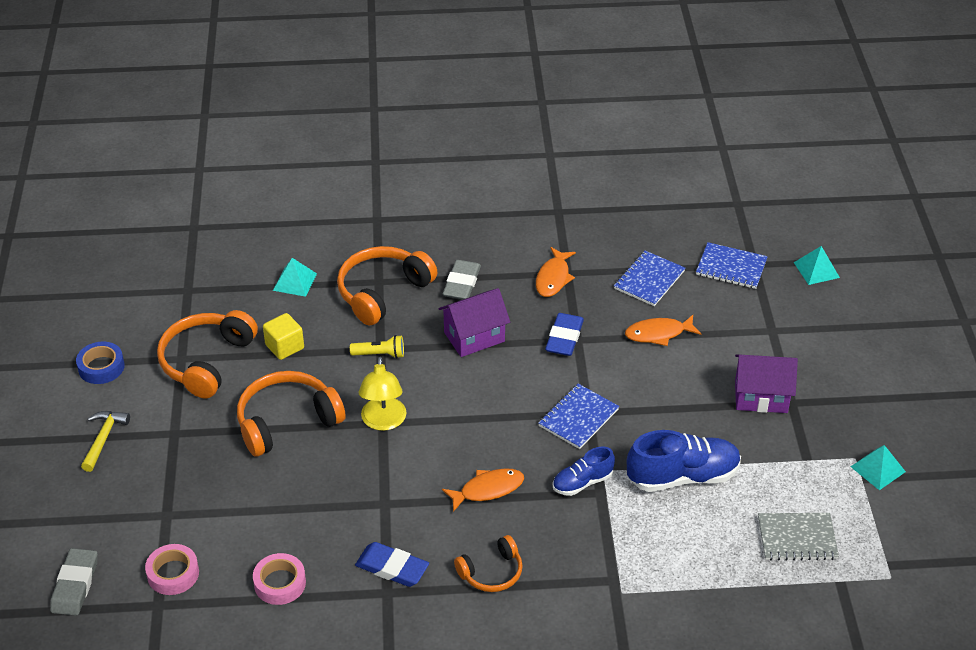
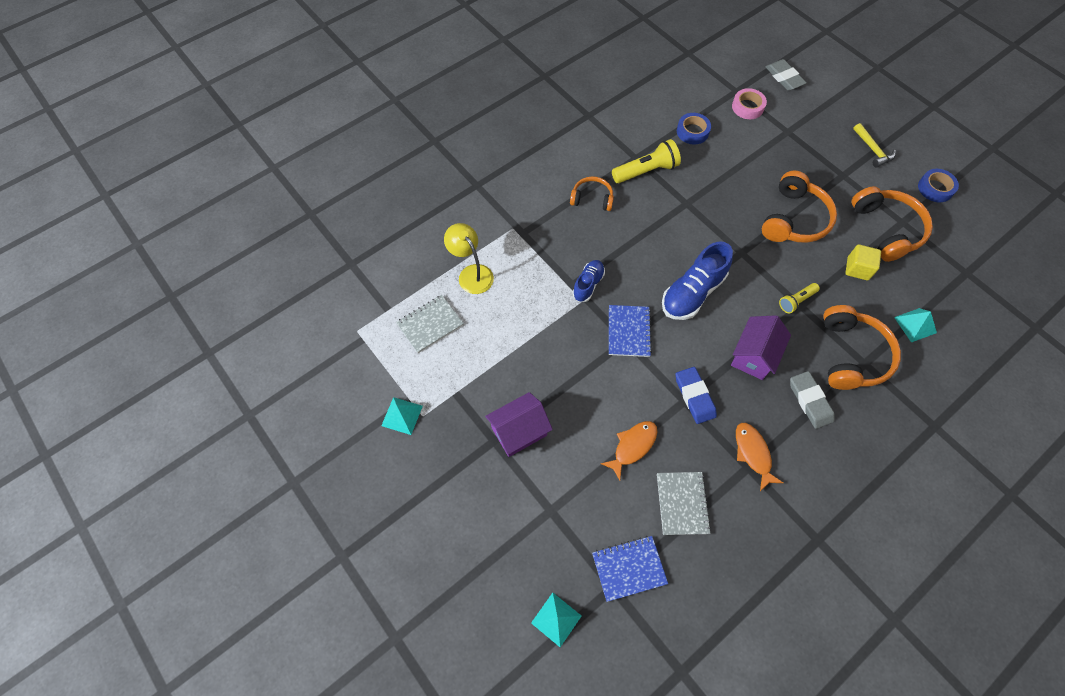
camera: 145 degrees right, 20 degrees up
(280, 583) = (692, 132): pink tape -> blue tape
(383, 422) = (741, 253): yellow lamp -> yellow lamp (471, 273)
(392, 567) = (646, 171): blue eraser -> yellow flashlight
(488, 489) = (638, 246): orange fish -> none
(492, 572) = (592, 198): orange headphones -> orange headphones turned 75 degrees clockwise
(649, 280) = (682, 503): blue notebook -> grey notebook
(682, 476) = (529, 327): blue shoe -> blue shoe (692, 293)

